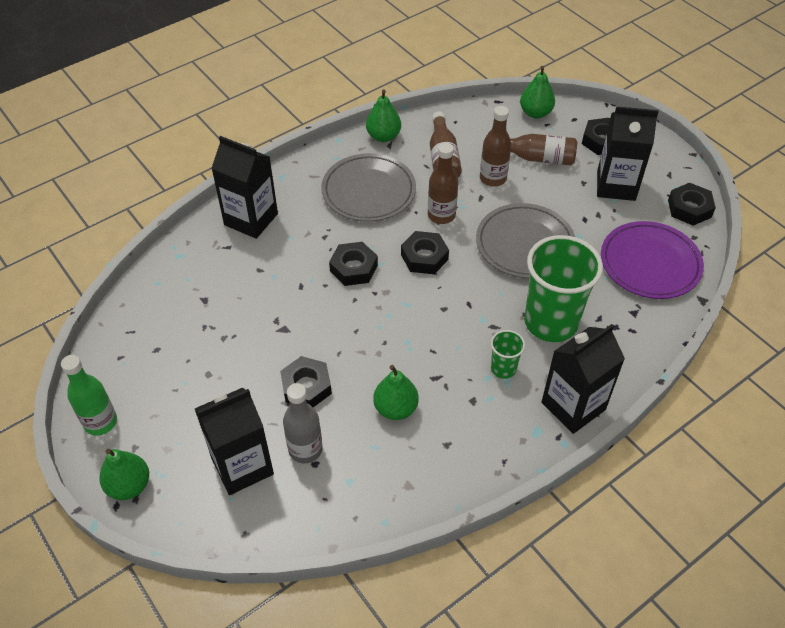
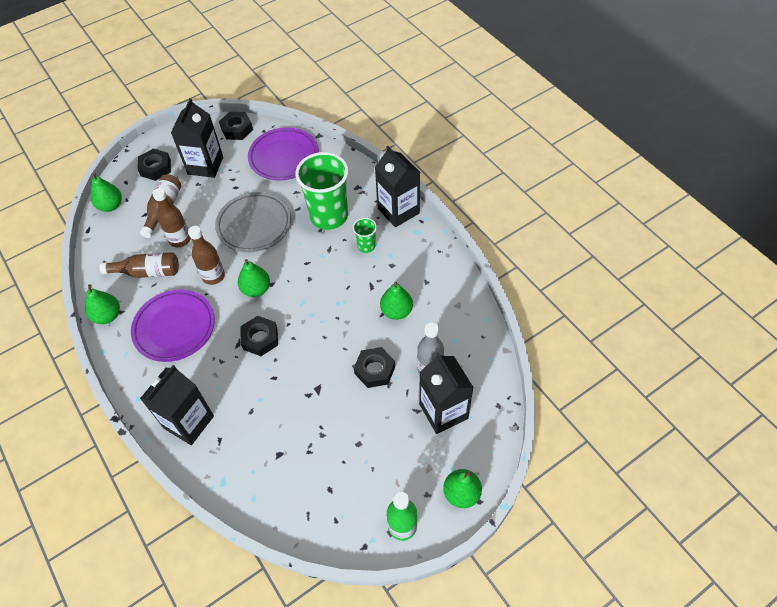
camera: 85 degrees left, 5 degrees up
(368, 191) = (174, 327): grey plate -> purple plate
(424, 257) = (256, 289): black nut -> green pear

